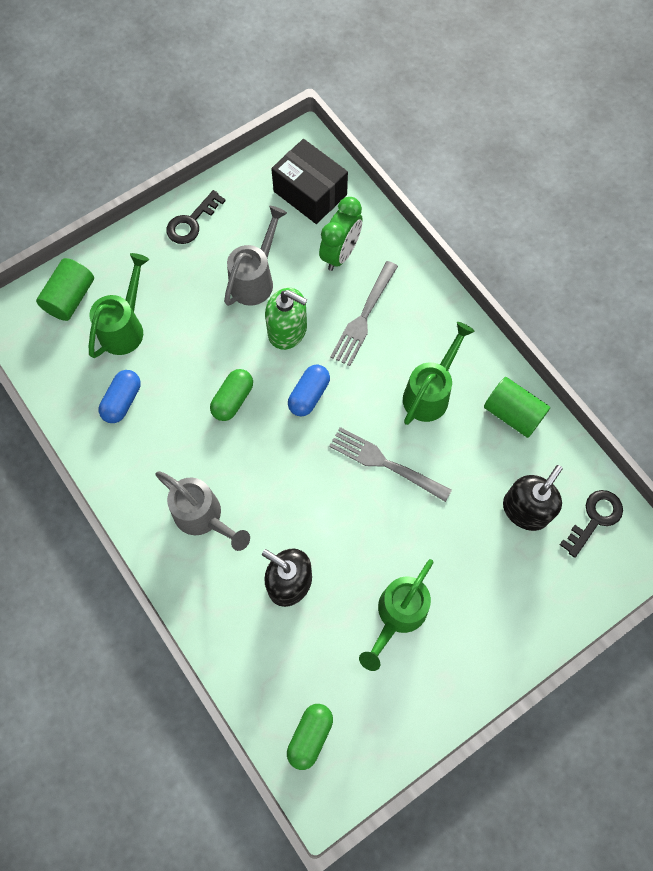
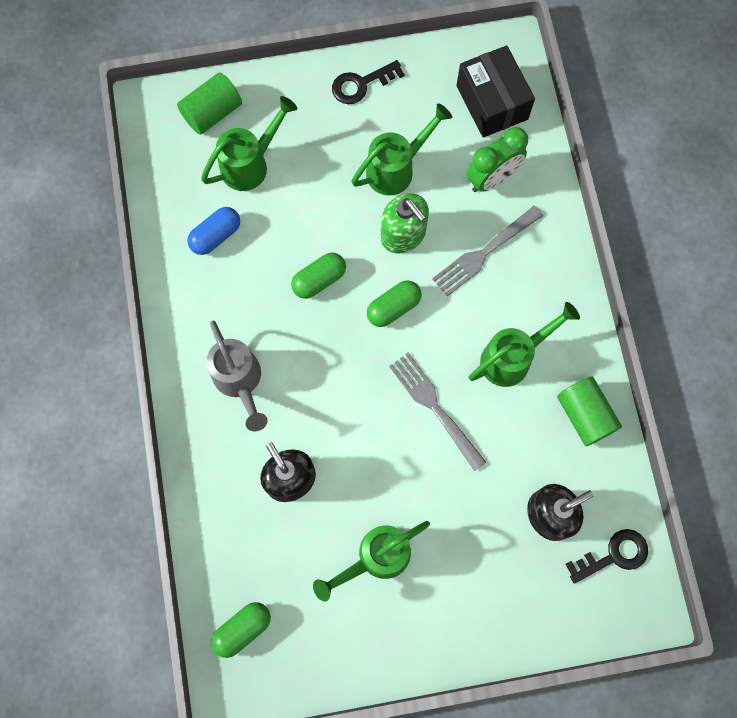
camera: 25 degrees right, 5 degrees up
(255, 279) = (396, 168): grey watering can -> green watering can
(309, 395) = (393, 308): blue capsule -> green capsule

